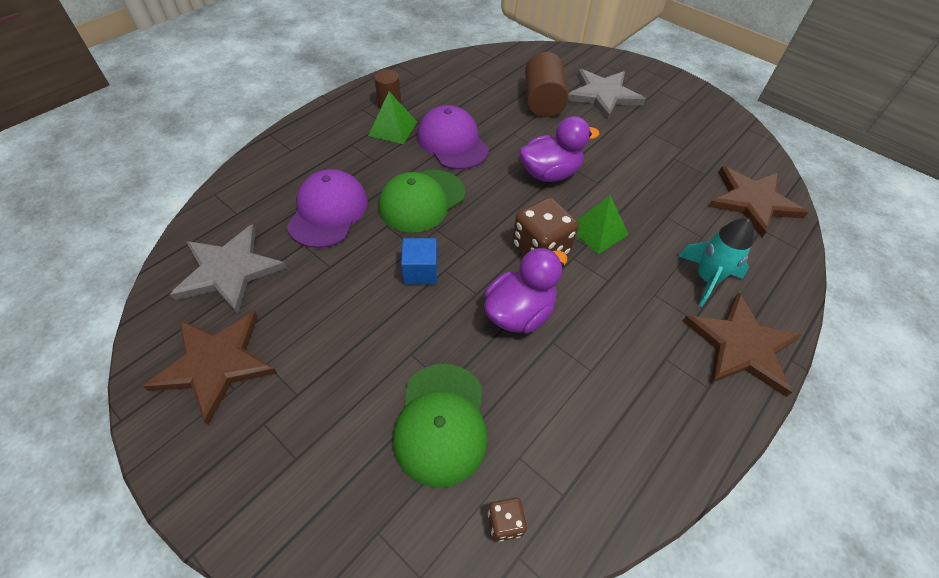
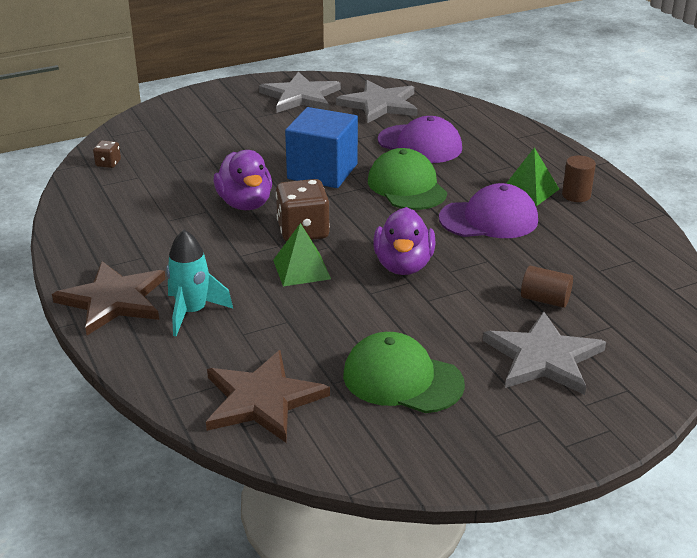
camera: 115 degrees right, 20 degrees down
(215, 364) = (300, 96): brown star -> grey star
(420, 271) = (322, 171): blue cube -> blue cube, size x1.89
(441, 423) = (188, 156): green cap -> green cap (402, 379)
(543, 102) = (545, 300): brown cylinder -> brown cylinder, size x0.59

